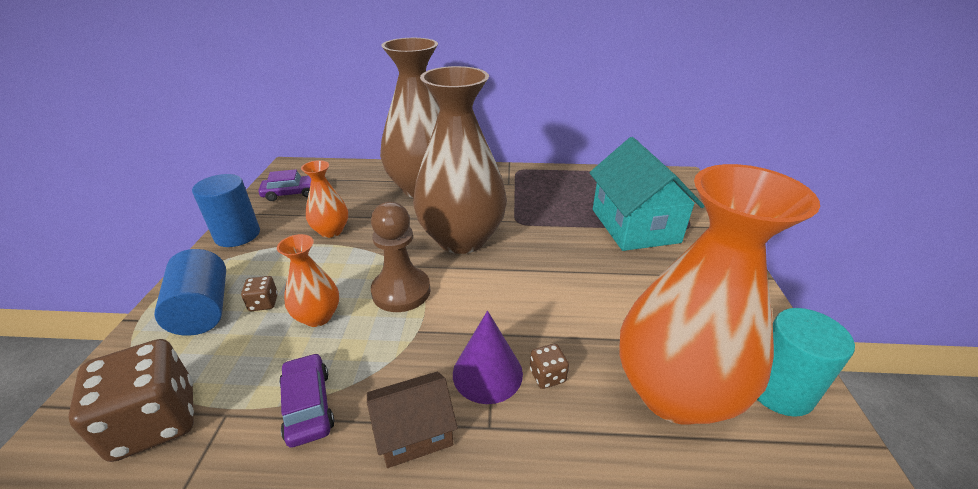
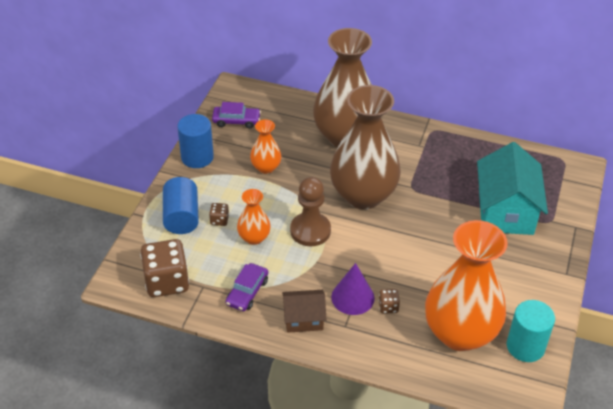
camera: 15 degrees right, 10 degrees up
(308, 405) = (247, 292): purple car -> purple car turned 150 degrees counterclockwise

